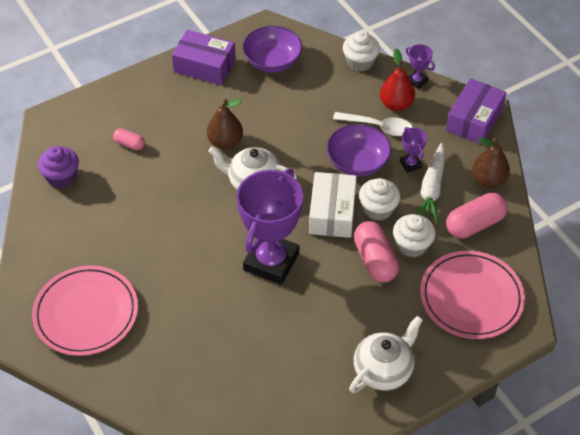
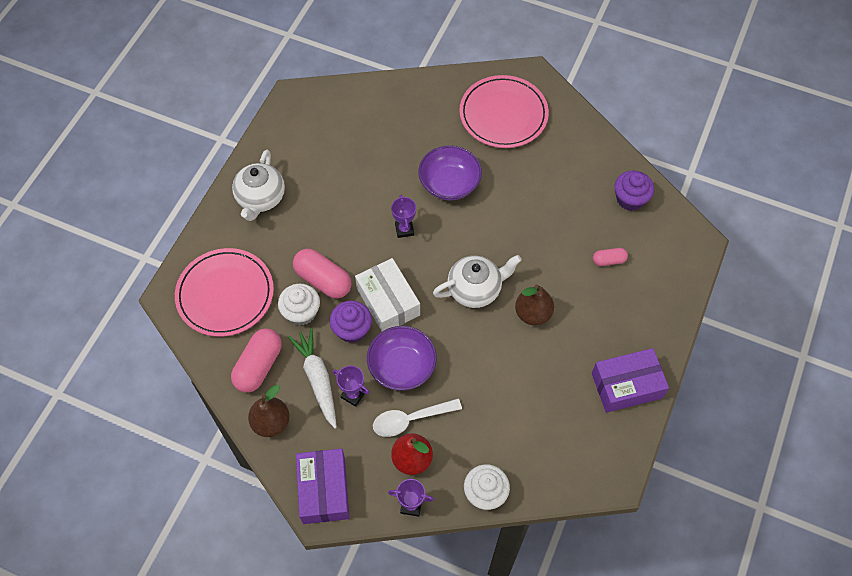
camera: 145 degrees right, 10 degrees up
(271, 262) = (404, 229): purple trophy -> purple trophy, size x0.42
(272, 61) = (570, 435): purple bowl -> purple bowl (449, 183)
(378, 209) = (352, 329): white cupcake -> purple cupcake

